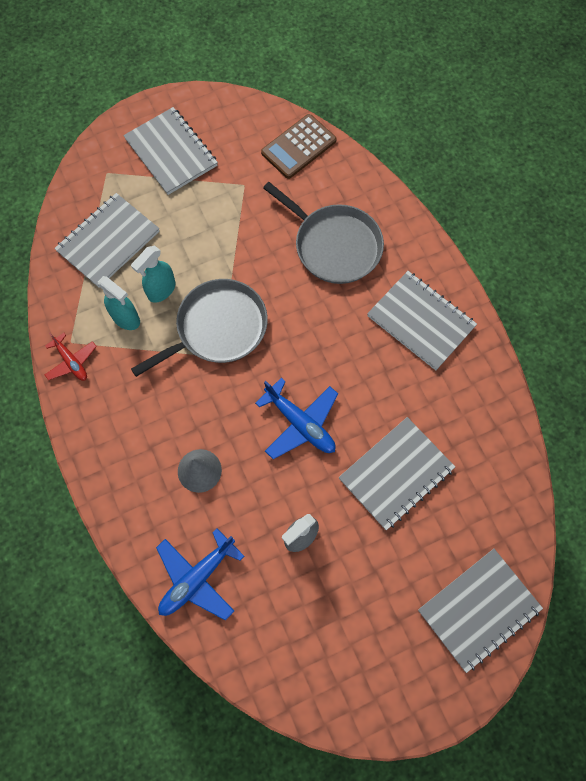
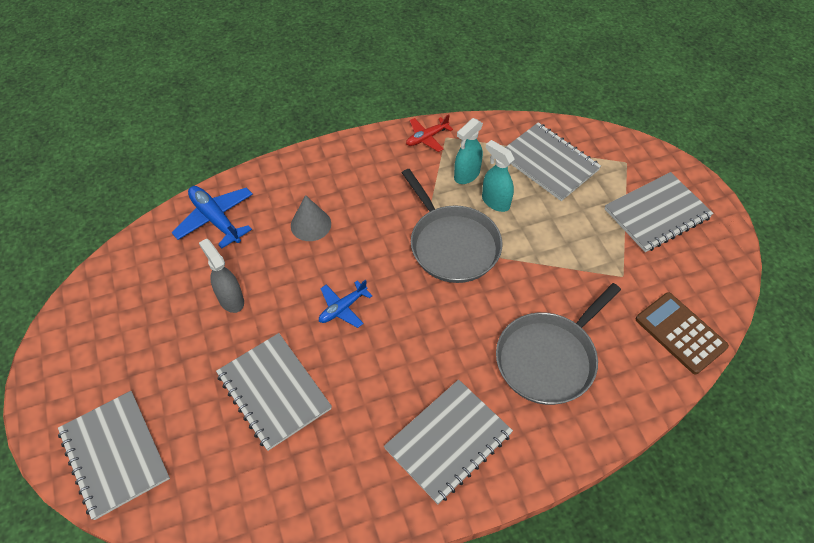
camera: 95 degrees right, 15 degrees down
(300, 423) = (343, 308): blue plane -> blue plane, size x0.63

